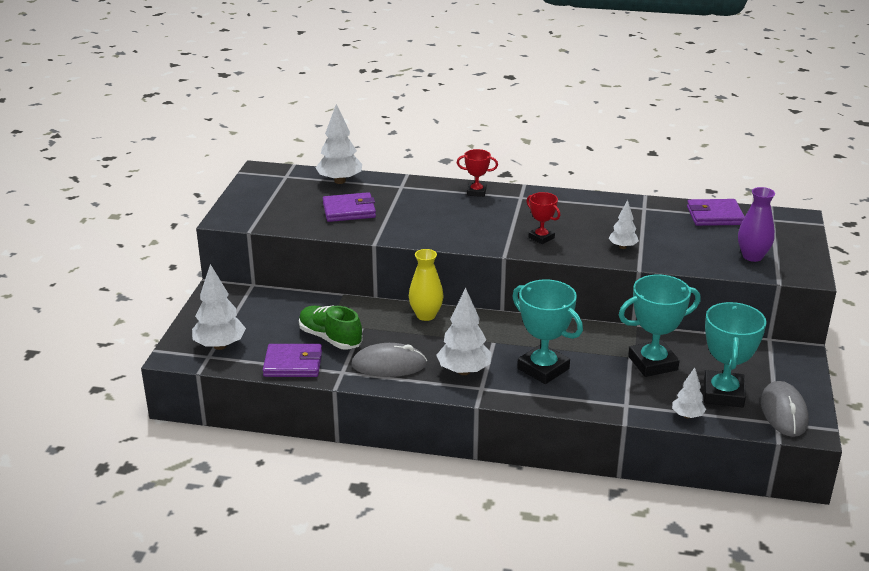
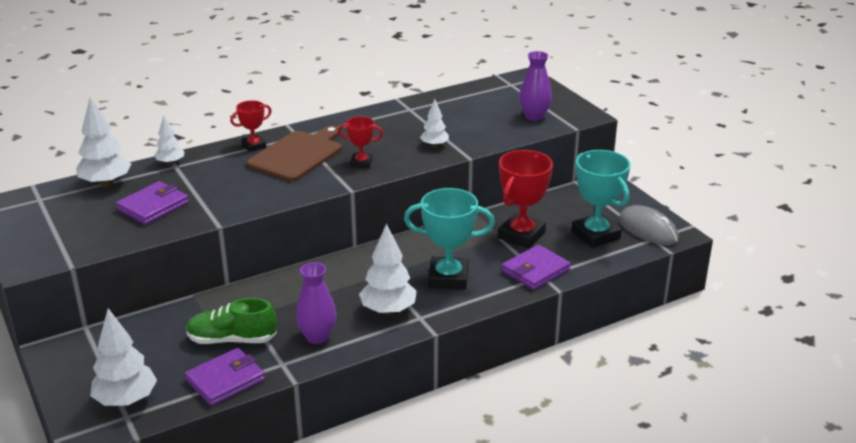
camera: 40 degrees left, 0 degrees up
(389, 365) = (317, 337): grey mouse -> purple vase
(426, 315) = (295, 279): yellow vase -> none
(500, 212) = (298, 155): none -> brown cutting board
(652, 363) = (521, 235): turquoise trophy -> red trophy
(687, 416) = (593, 263): white tree -> white tree (170, 163)
(714, 216) = (469, 96): purple wallet -> purple wallet (535, 271)

